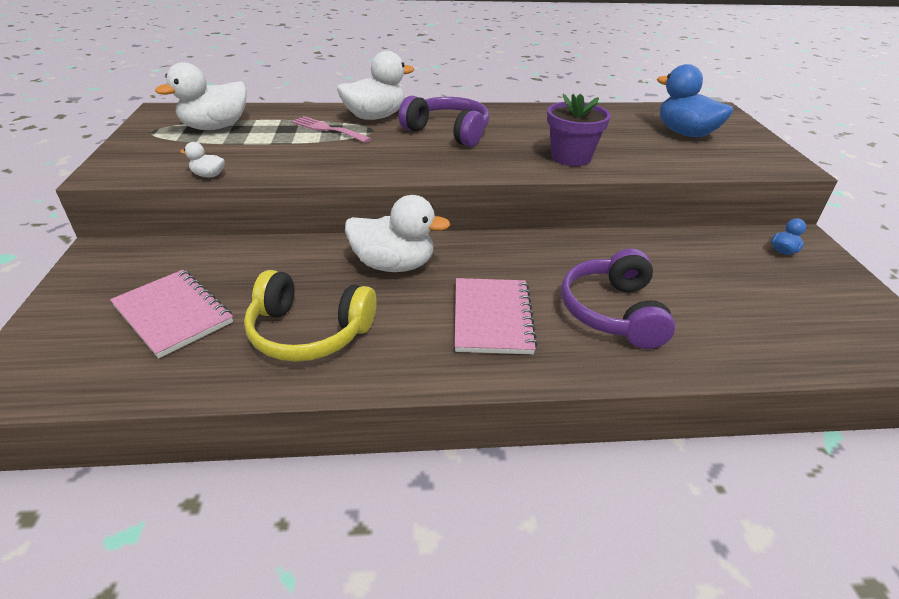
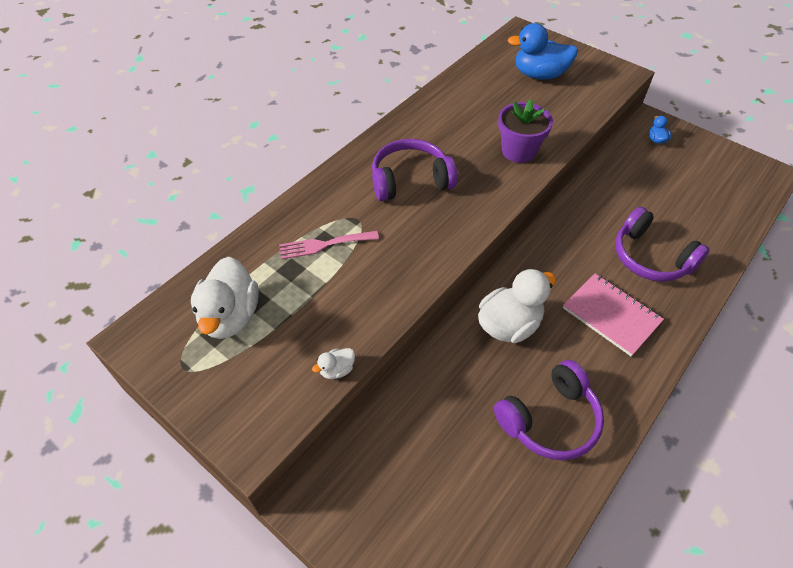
camera: 45 degrees left, 15 degrees up
(173, 314) = (459, 492): pink notebook -> none
(309, 332) = (549, 419): yellow headphones -> purple headphones
(375, 117) = (332, 202): white duck -> none

